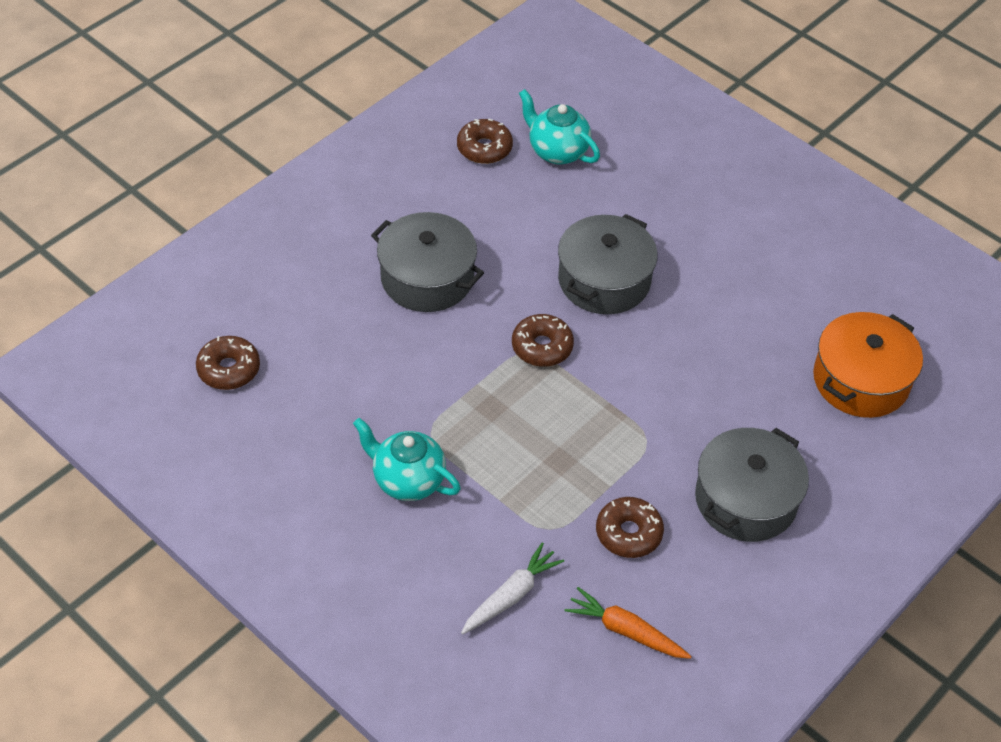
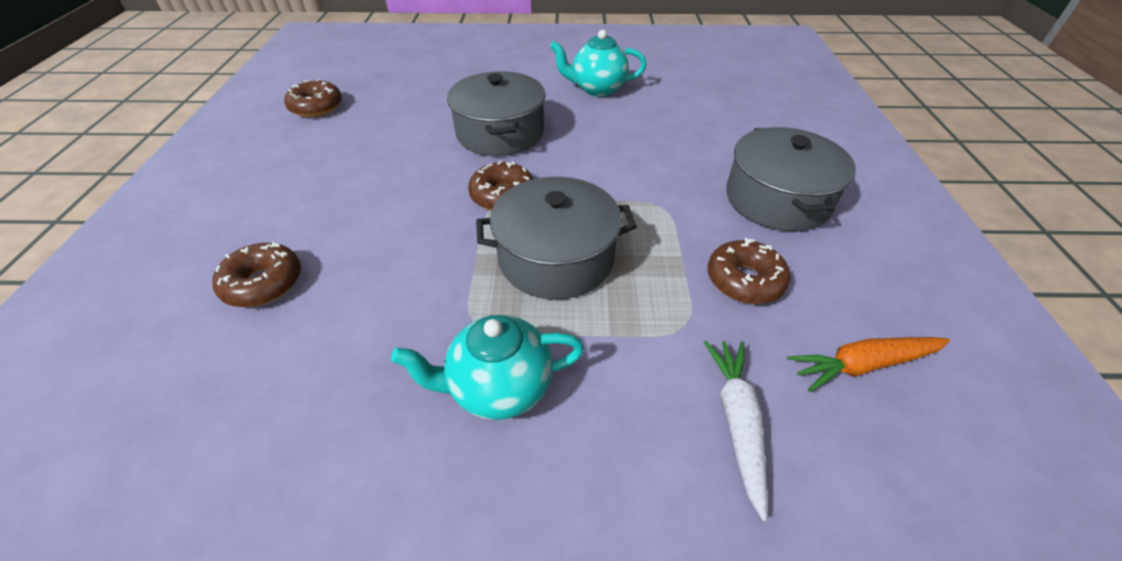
camera: 40 degrees left, 5 degrees down
(229, 369) = (149, 425): brown donut -> brown donut (263, 283)
(427, 278) = (344, 204): grey pot -> grey pot (556, 258)
(557, 151) = (380, 86): turquoise teapot -> turquoise teapot (597, 89)
(861, 380) = (729, 99): orange pot -> none

